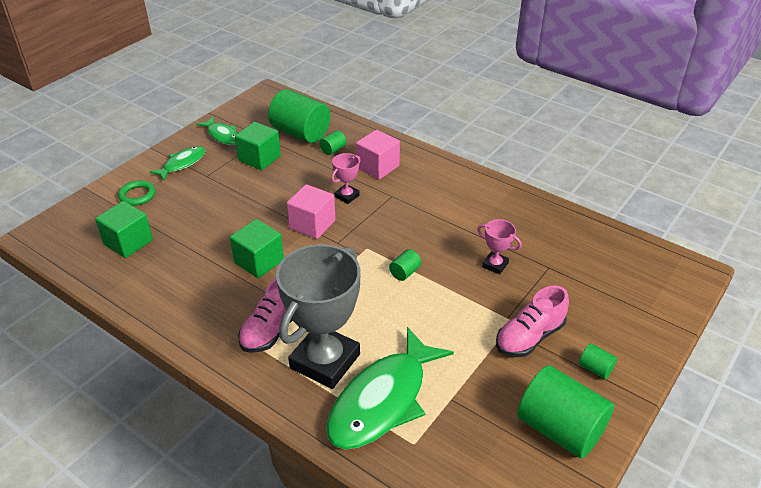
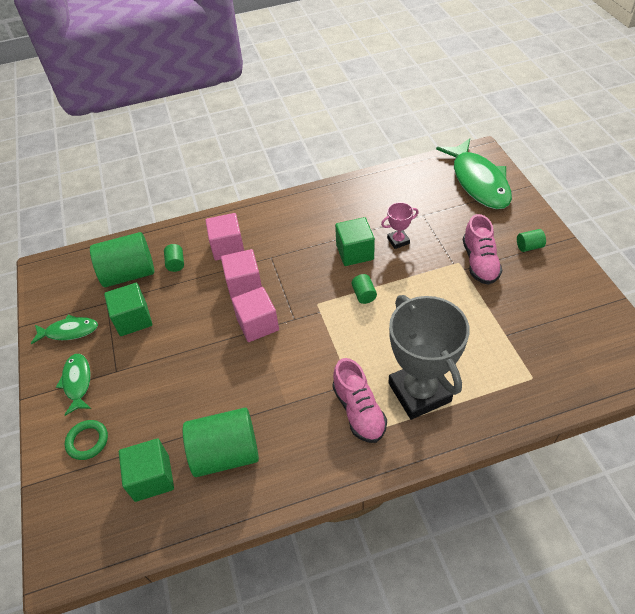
camera: 50 degrees left, 10 degrees up
(259, 261) = (271, 383): green cube -> green cube (355, 252)
(347, 196) = (244, 285): pink trophy -> pink cube
(383, 400) = (482, 375): green fish -> green fish (478, 182)
(560, 429) = (566, 293): green cylinder -> green cylinder (226, 453)

